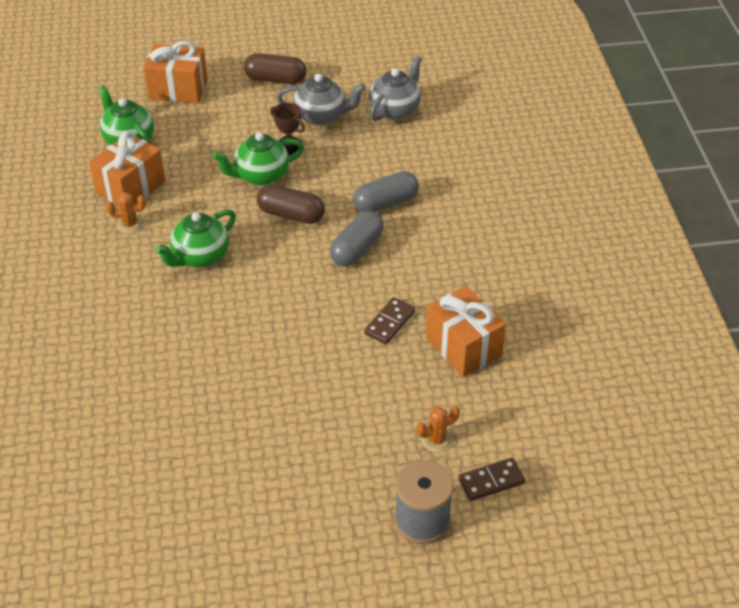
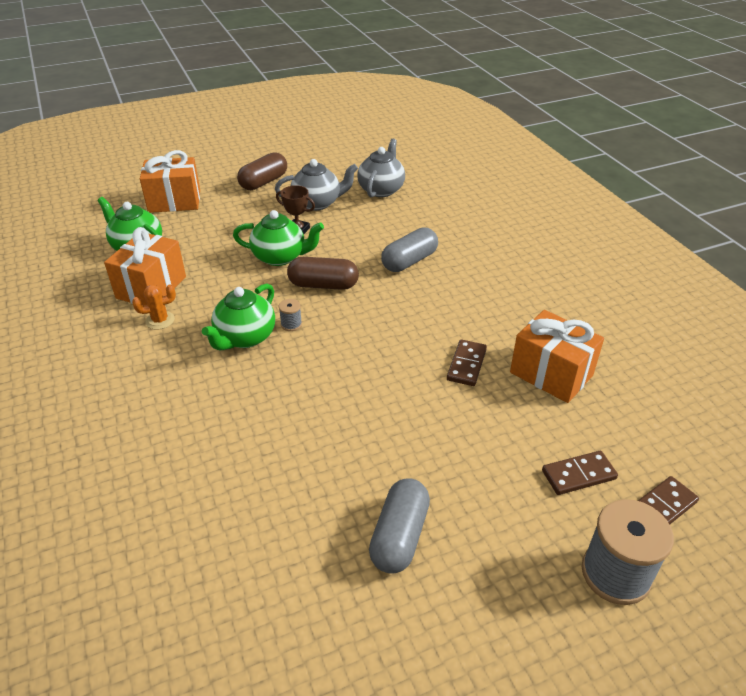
camera: 15 degrees left, 5 degrees down
(246, 251) = (291, 324): none -> grey spool
(261, 175) = (280, 257): green teapot -> green teapot turned 135 degrees counterclockwise
(275, 79) = (264, 182): brown capsule -> brown capsule turned 45 degrees counterclockwise
(356, 249) = (401, 304): grey capsule -> grey capsule (399, 536)
(436, 440) = (578, 474): orange cactus -> brown domino

